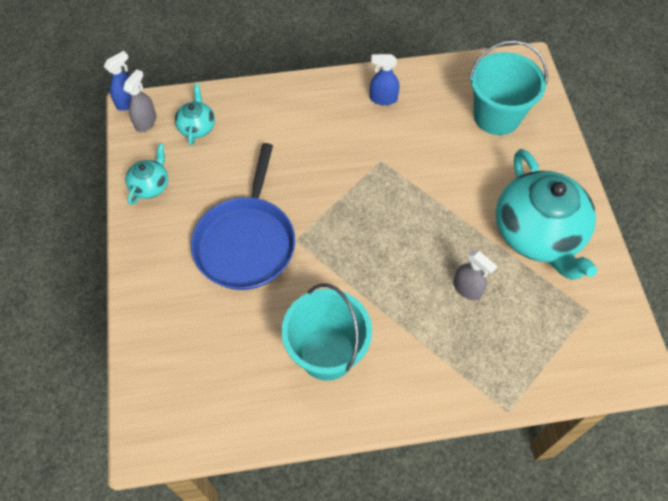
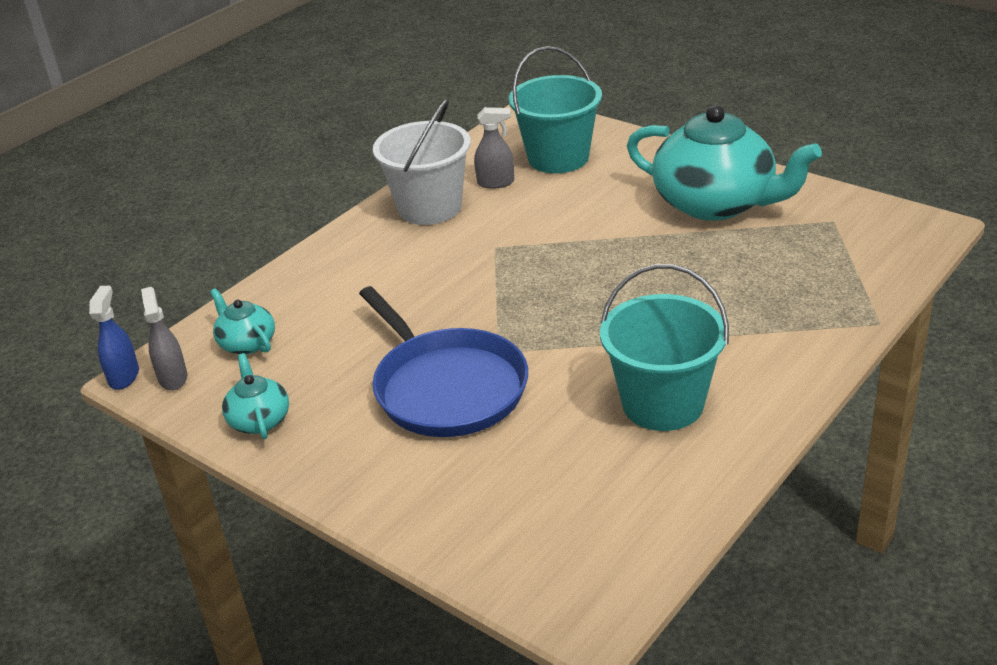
camera: 40 degrees left, 25 degrees down
(383, 99) = (429, 207): blue spray bottle -> white bucket
(467, 289) = (715, 274): grey spray bottle -> grey spray bottle (496, 182)

